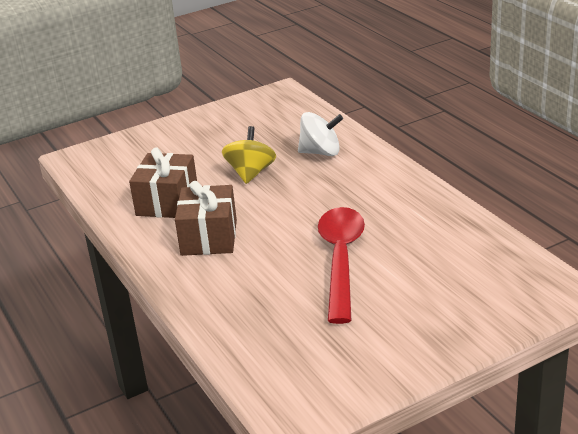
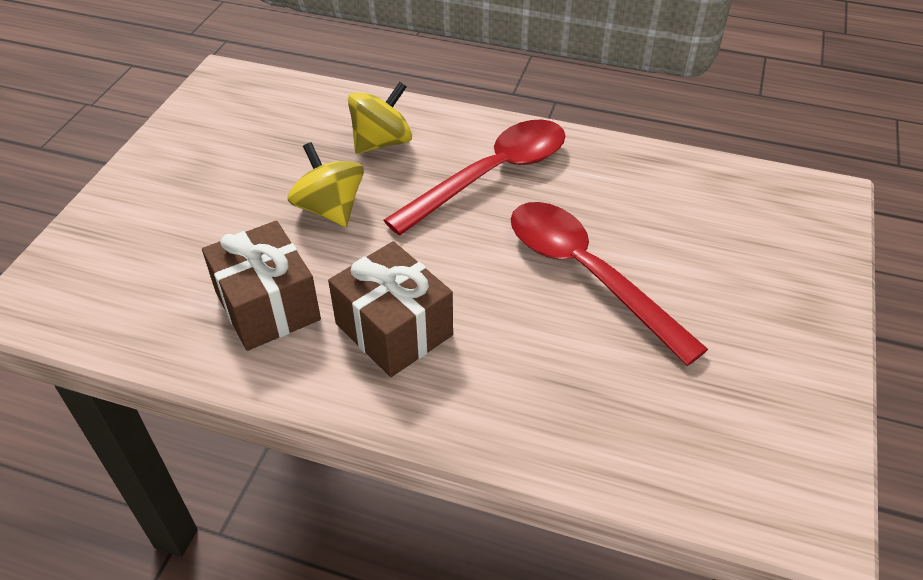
camera: 45 degrees left, 15 degrees up
(321, 152) = (382, 142): white spinning top -> yellow spinning top
(359, 192) = (492, 175): none -> red spoon

